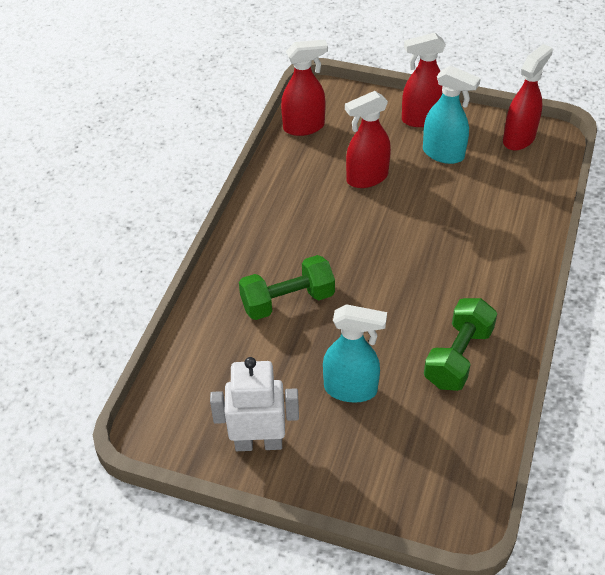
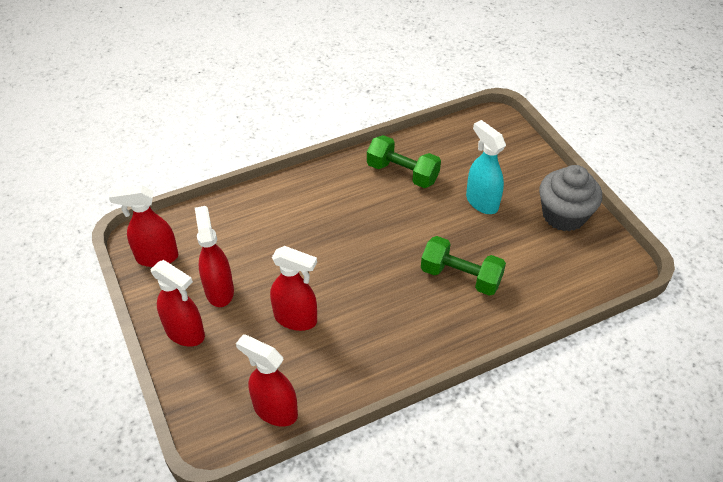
camera: 135 degrees left, 0 degrees up
(258, 442) = (563, 215): white robot -> grey cupcake
(443, 154) = (219, 290): turquoise spray bottle -> red spray bottle
(458, 356) = (402, 173): green dumbbell -> green dumbbell turned 45 degrees clockwise

